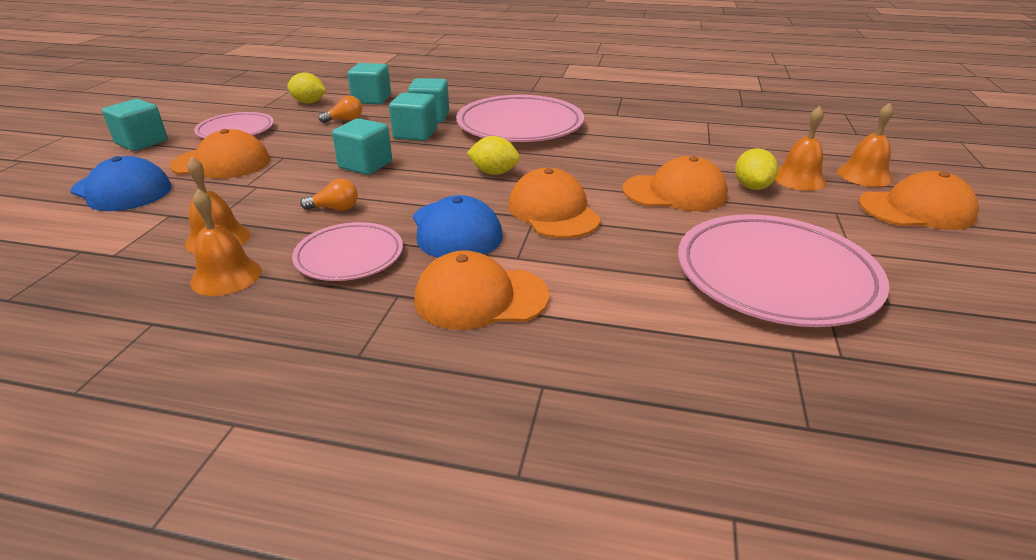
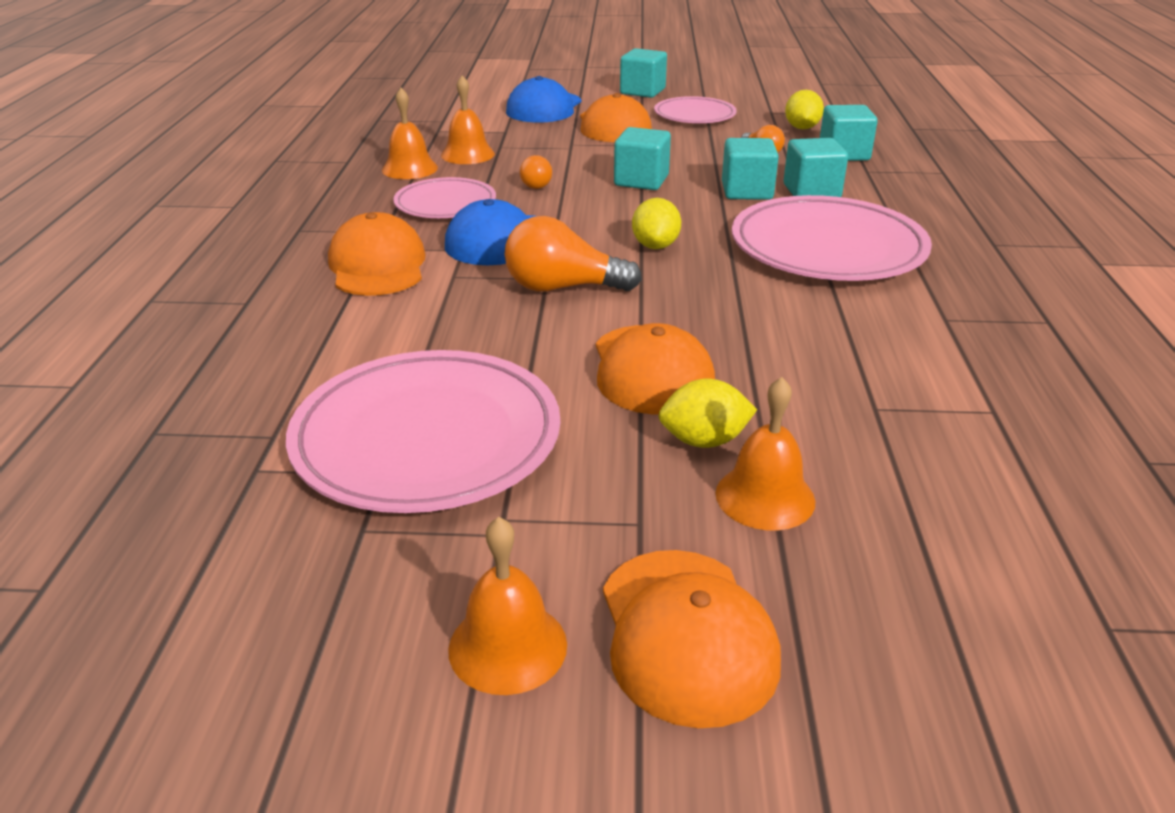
camera: 80 degrees right, 0 degrees up
(553, 211) = (563, 287): orange cap -> orange light bulb
(864, 175) = (831, 590): orange bell -> orange bell (507, 646)

